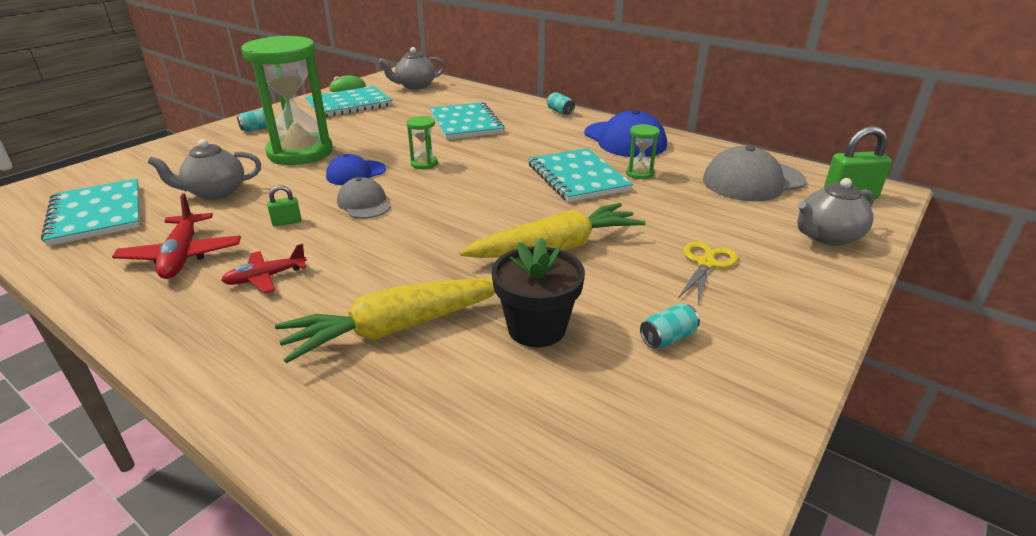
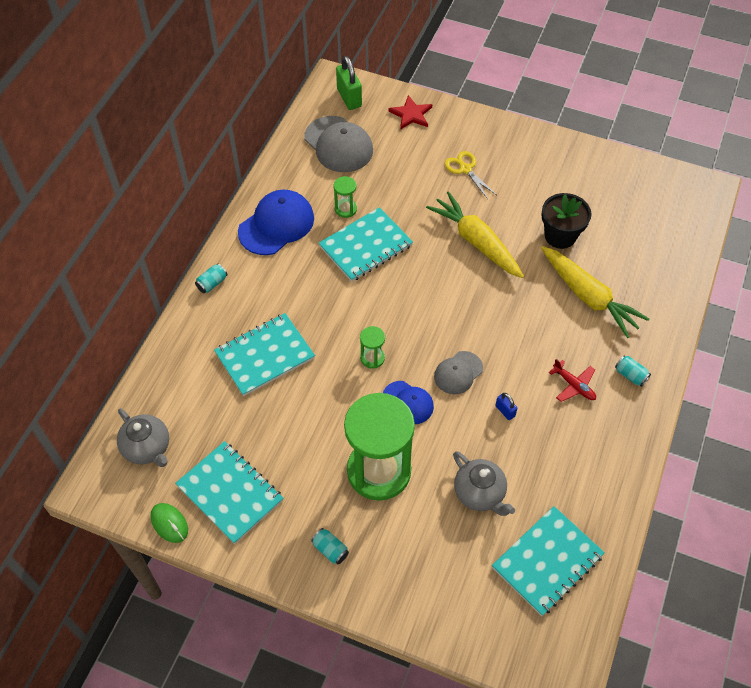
camera: 105 degrees left, 25 degrees up
(182, 256) = (573, 452): red plane -> none
(287, 222) = (505, 411): green padlock -> blue padlock
(668, 338) = (544, 182): turquoise can -> turquoise can (630, 375)
(706, 263) = (465, 169): yellow scissors -> yellow scissors turned 45 degrees clockwise
(827, 237) = (411, 114): grey teapot -> red star

